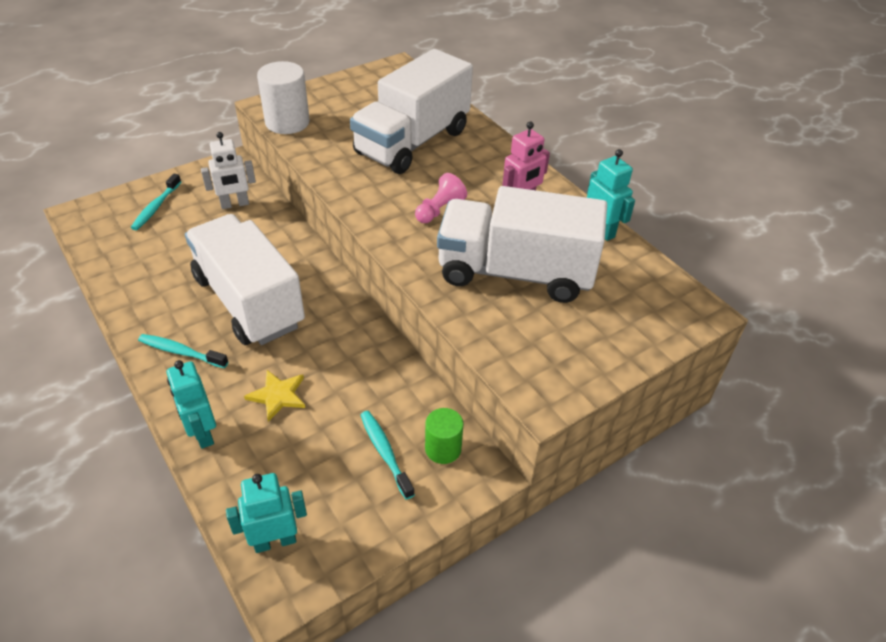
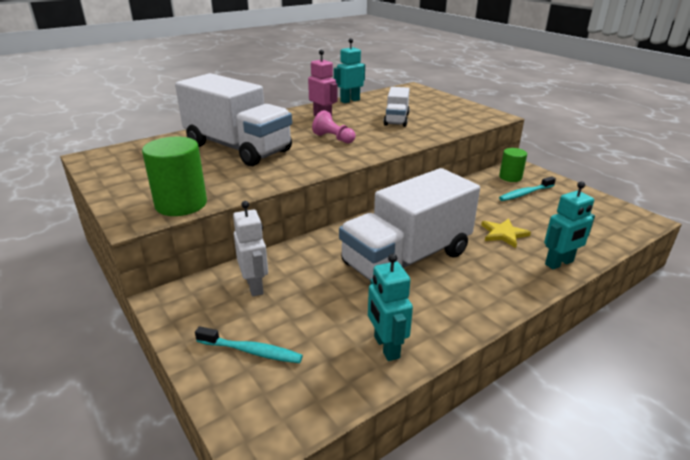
camera: 90 degrees left, 15 degrees down
(181, 352) = (483, 288): turquoise toothbrush -> none
(275, 541) = (616, 224): turquoise robot -> turquoise robot (386, 347)
(287, 122) = (181, 204): white cylinder -> green cylinder
(515, 272) = (396, 120): white truck -> white truck, size x0.49

